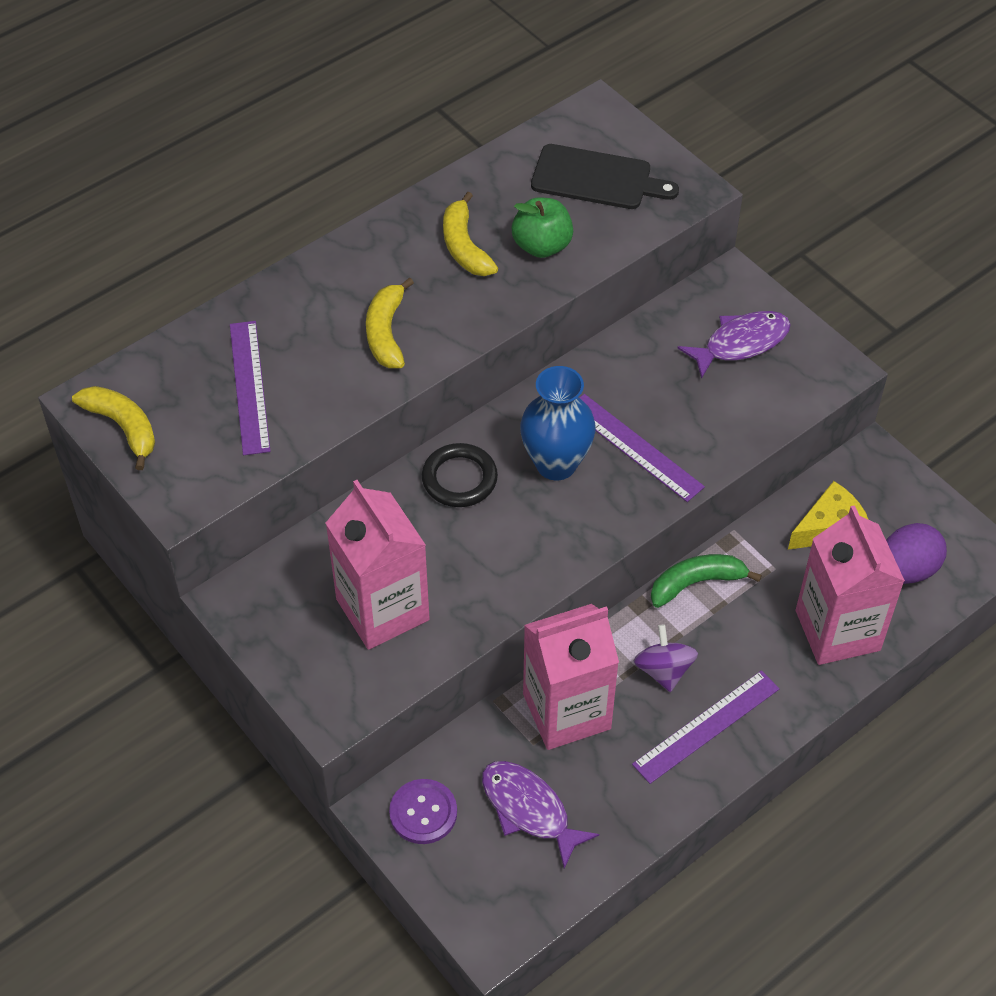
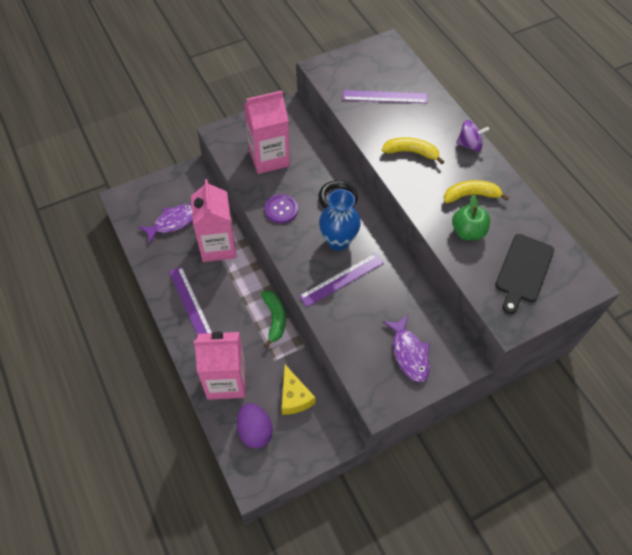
camera: 100 degrees right, 5 degrees up
(123, 427) = (369, 53): yellow banana -> none
(423, 812) = (186, 184): purple button -> purple button (281, 209)
(664, 670) = (227, 291): purple spinning top -> purple spinning top (469, 144)

